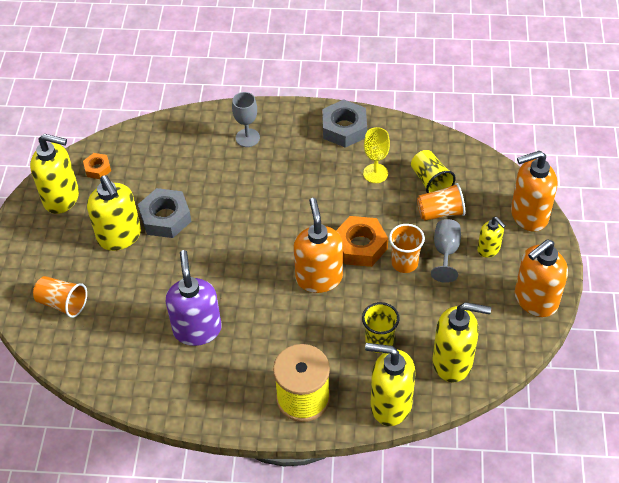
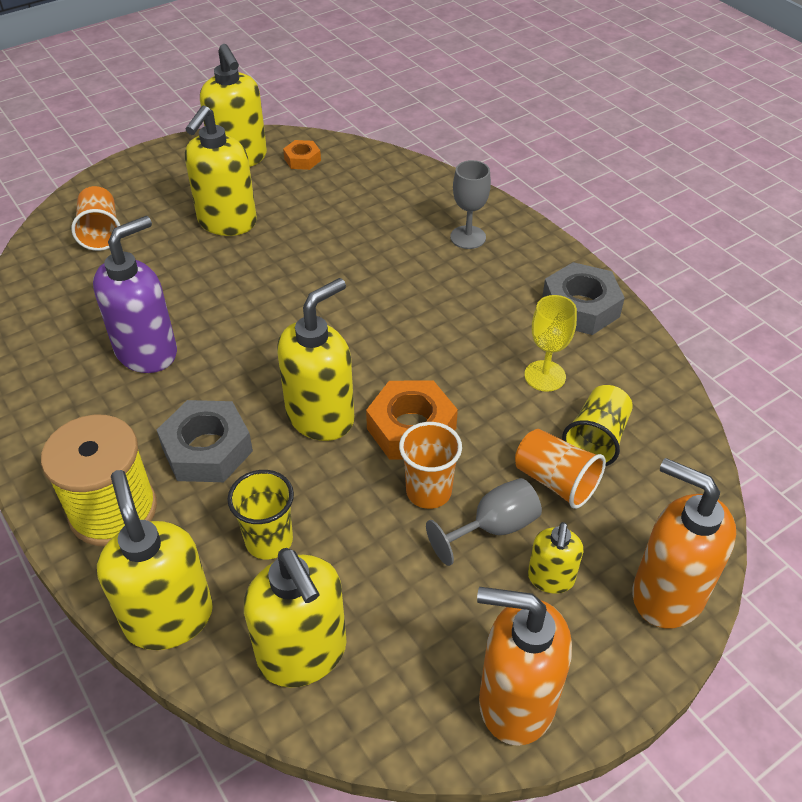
camera: 50 degrees right, 5 degrees down
(165, 218) = (285, 240): grey nut -> grey nut (207, 449)
(319, 278) = (321, 416): orange soap dispenser -> yellow soap dispenser

